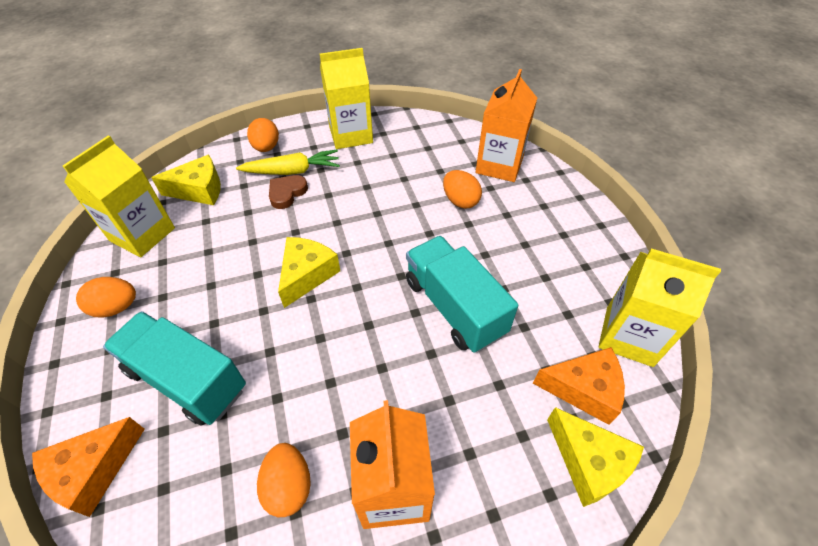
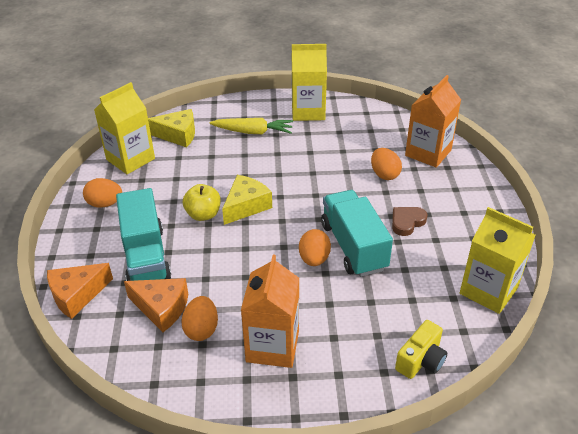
camera: 15 degrees right, 10 degrees down
(187, 379) = (146, 256): turquoise truck -> turquoise truck turned 150 degrees counterclockwise
(254, 298) = (203, 214): none -> yellow apple
(266, 148) = (236, 111): orange egg -> orange egg (314, 259)
(287, 193) = (245, 147): brown heart -> brown heart (407, 222)
(583, 389) = (436, 317): orange cheese -> orange cheese (161, 308)
(589, 462) = (421, 360): yellow cheese -> yellow camera

